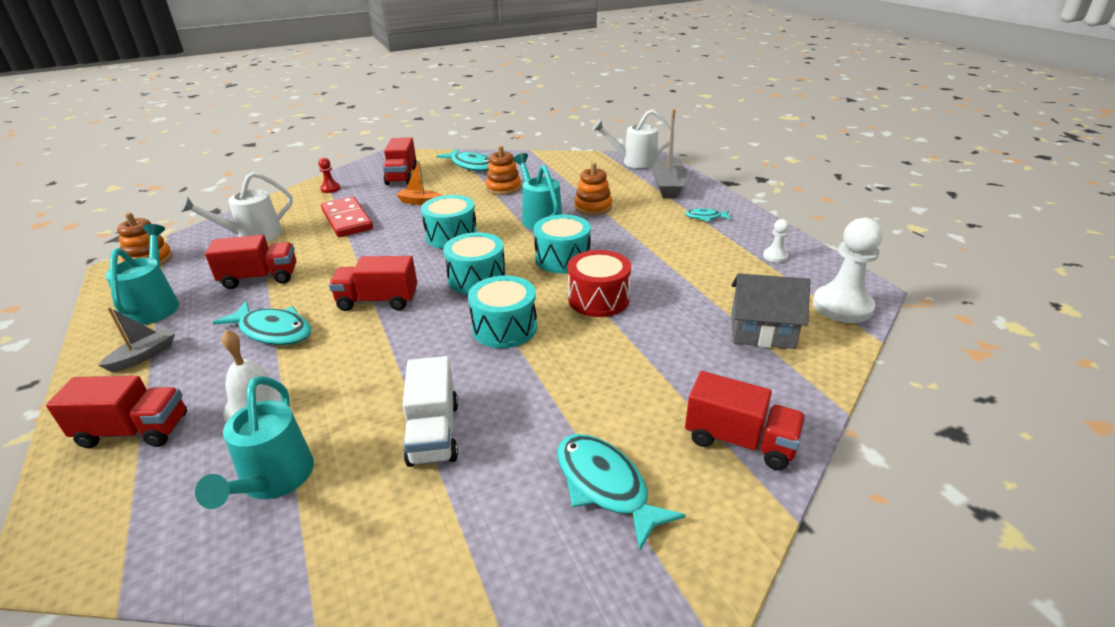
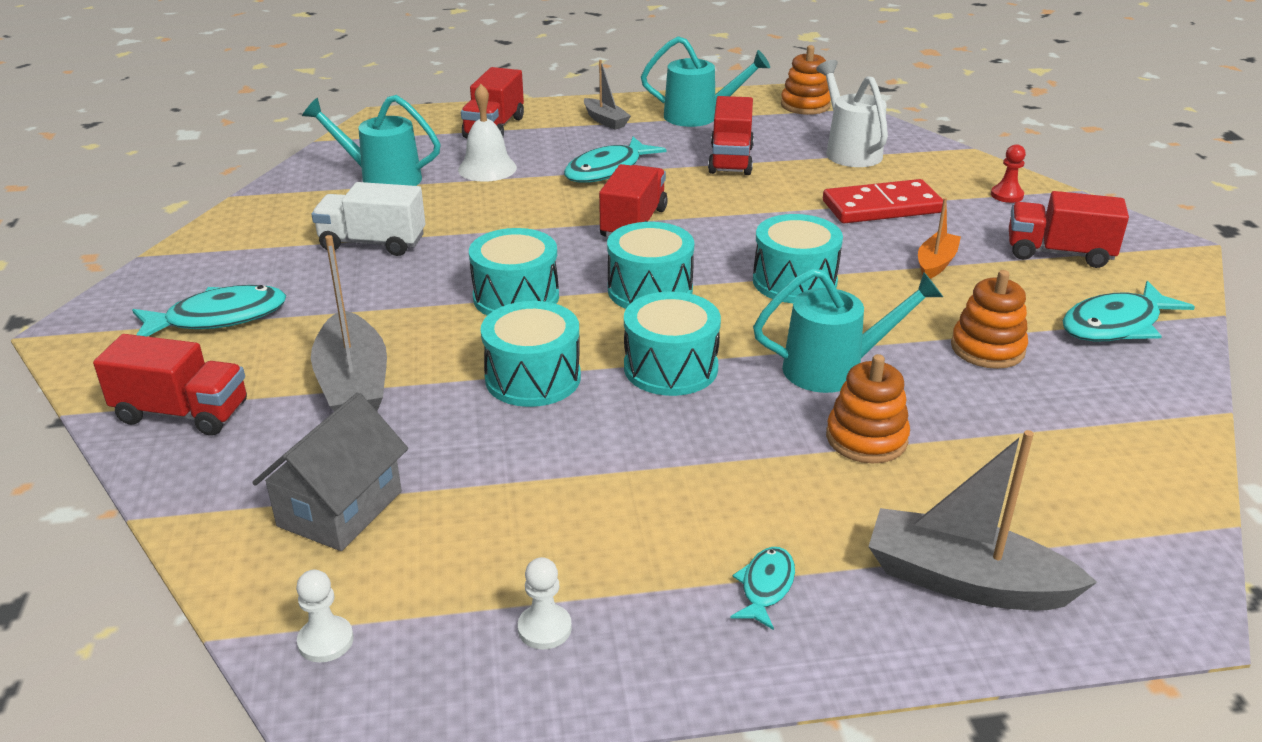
camera: 105 degrees right, 0 degrees up
(598, 299) = (533, 378): red drum -> turquoise drum
(634, 162) = (1144, 565): white watering can -> none
(649, 367) = (353, 384): none -> grey boat
(739, 441) = (182, 413): red truck -> red truck turned 120 degrees counterclockwise
(842, 306) = (326, 641): white pawn -> white pawn, size x0.48

